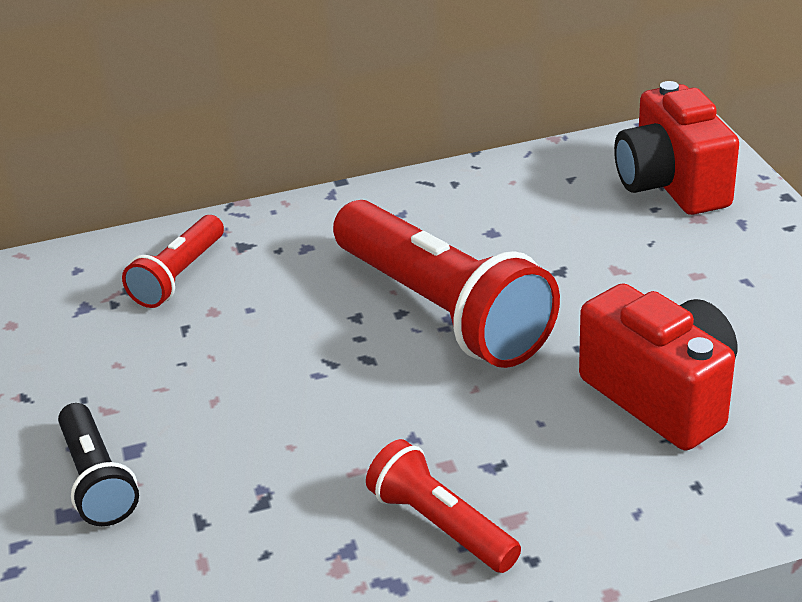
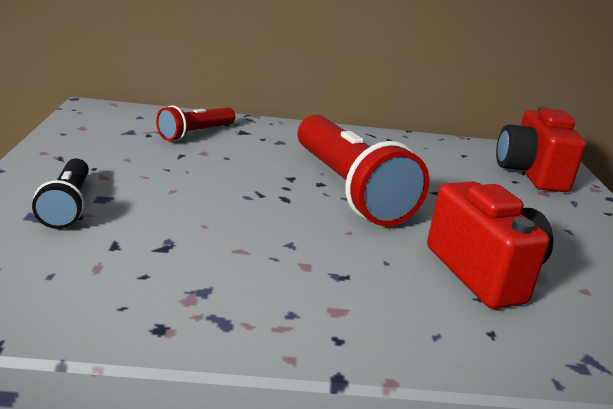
camera: 10 degrees right, 10 degrees down
(441, 525) = (280, 297): red flashlight -> none

